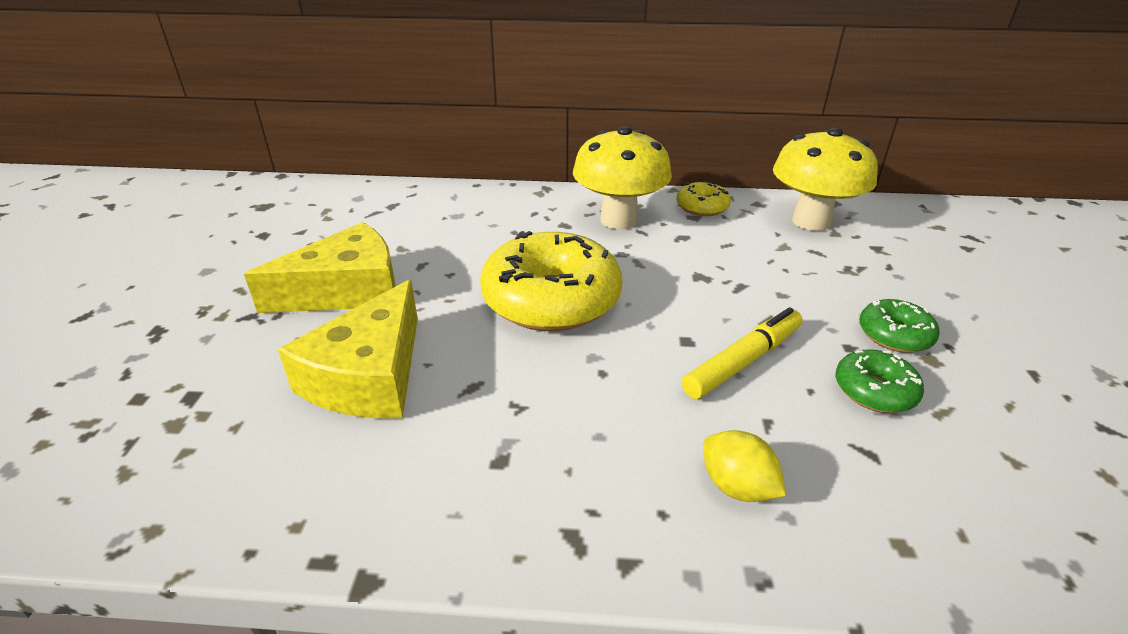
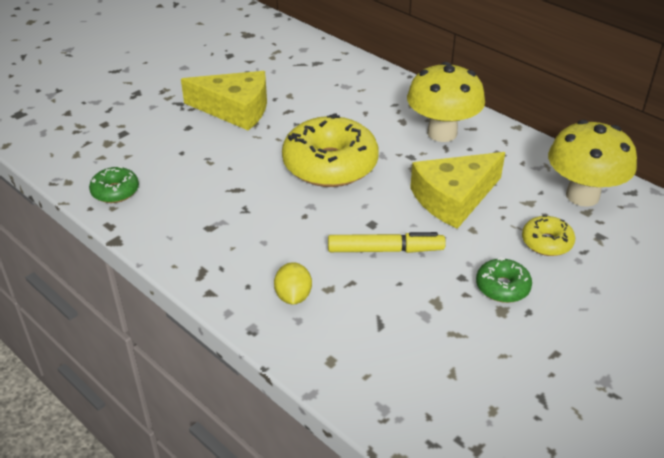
camera: 40 degrees right, 5 degrees up
(370, 375) = (199, 160): yellow cheese -> yellow cheese (454, 198)
(702, 207) = (516, 149): yellow donut -> yellow donut (546, 242)
(874, 391) = (434, 303): green donut -> green donut (115, 191)

